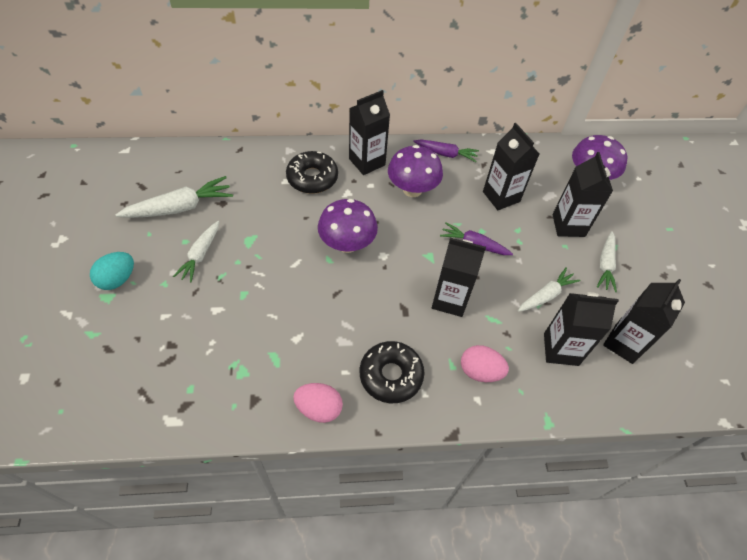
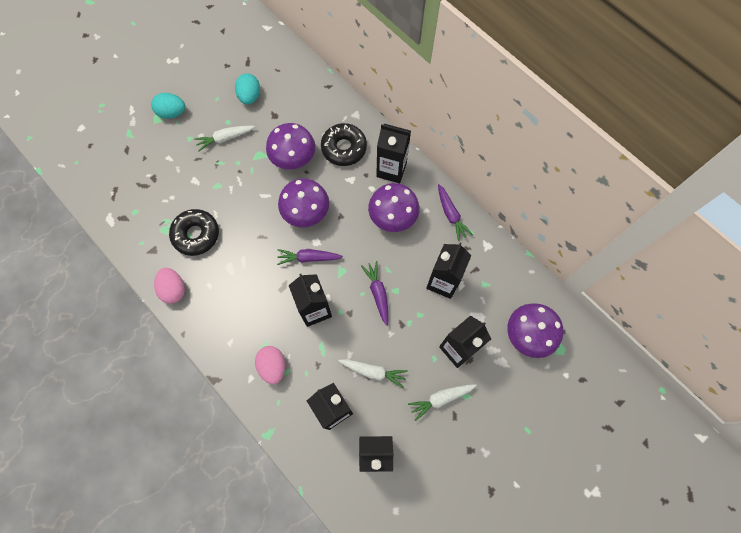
camera: 55 degrees right, 15 degrees up
(180, 207) = (250, 96): white carrot -> turquoise egg
(283, 218) = (293, 159): none -> purple mushroom
(391, 375) = (227, 313): black donut -> black donut (196, 235)
(394, 271) = (309, 258): none -> purple carrot

